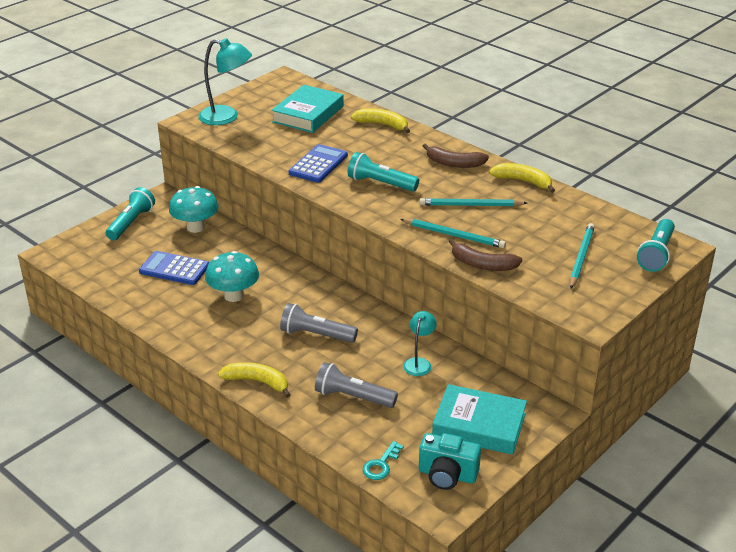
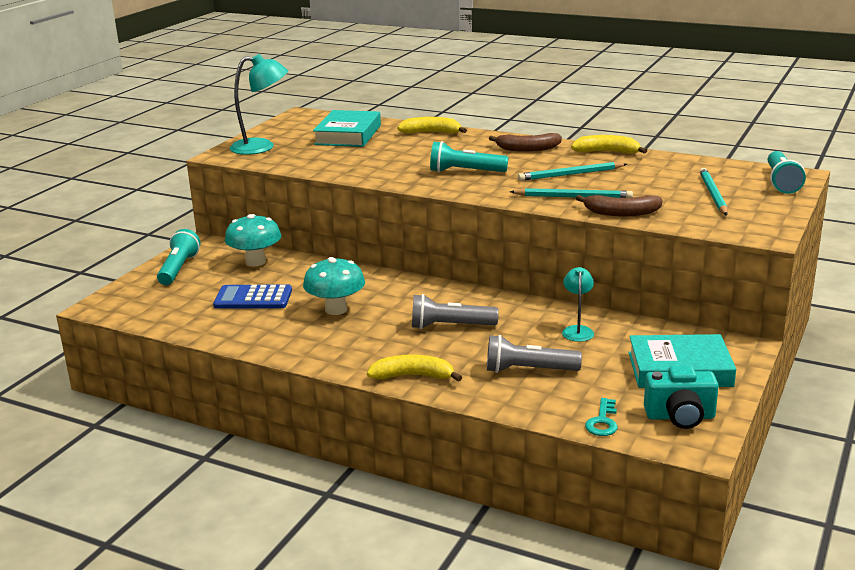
camera: 15 degrees left, 10 degrees down
(318, 164) = (388, 167): blue calculator -> none

